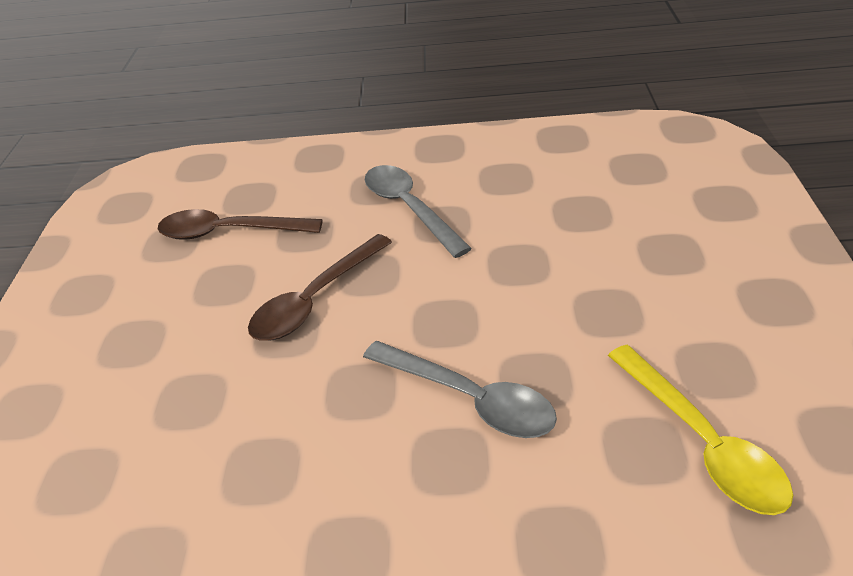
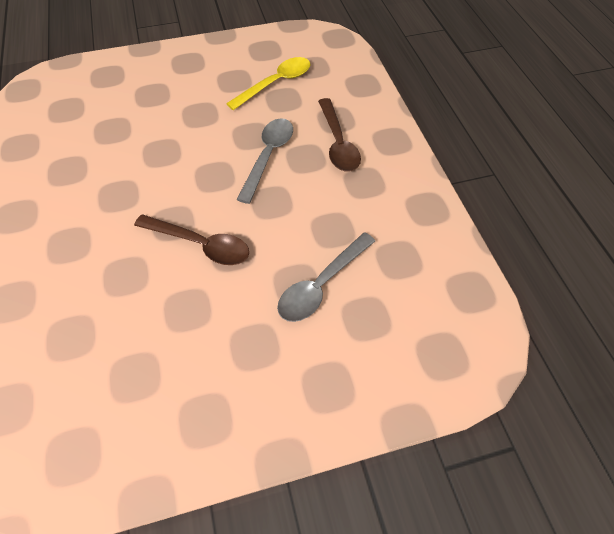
camera: 110 degrees left, 15 degrees up
(228, 232) = (122, 332): brown spoon -> brown spoon (338, 143)
(409, 208) = (99, 217): grey spoon -> grey spoon (321, 285)

